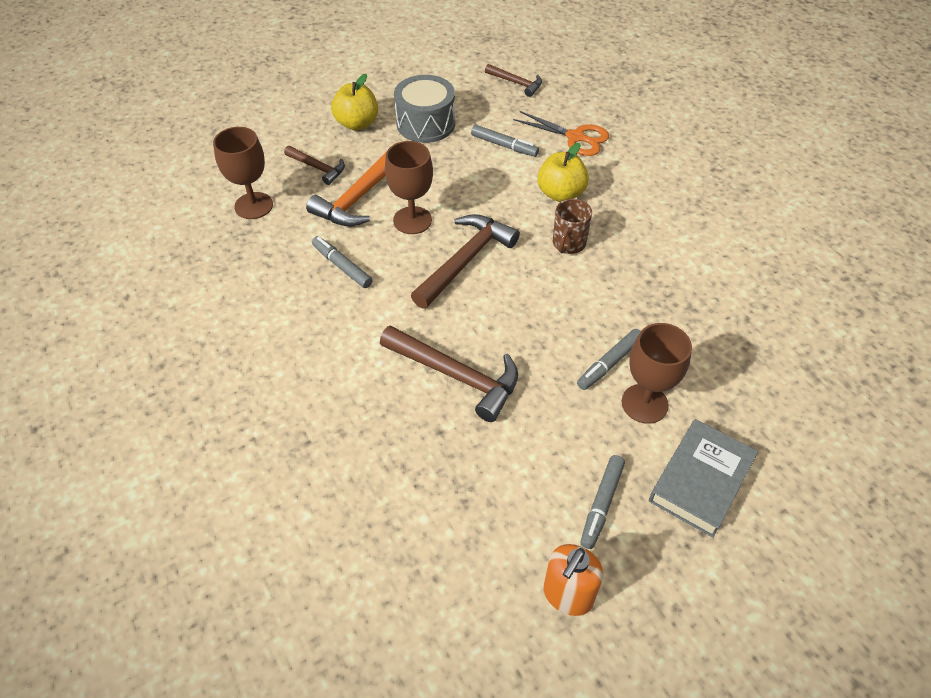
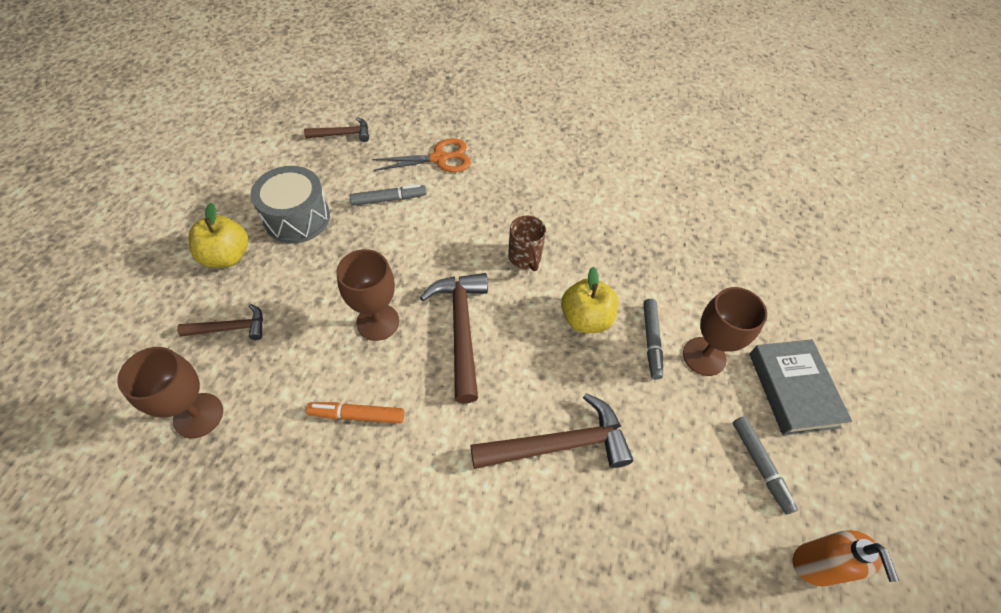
camera: 45 degrees left, 5 degrees up
(342, 266) = (357, 415): grey marker -> orange marker
(360, 196) = (304, 330): orange hammer -> none
(560, 194) = (476, 216): yellow apple -> yellow apple (585, 319)

